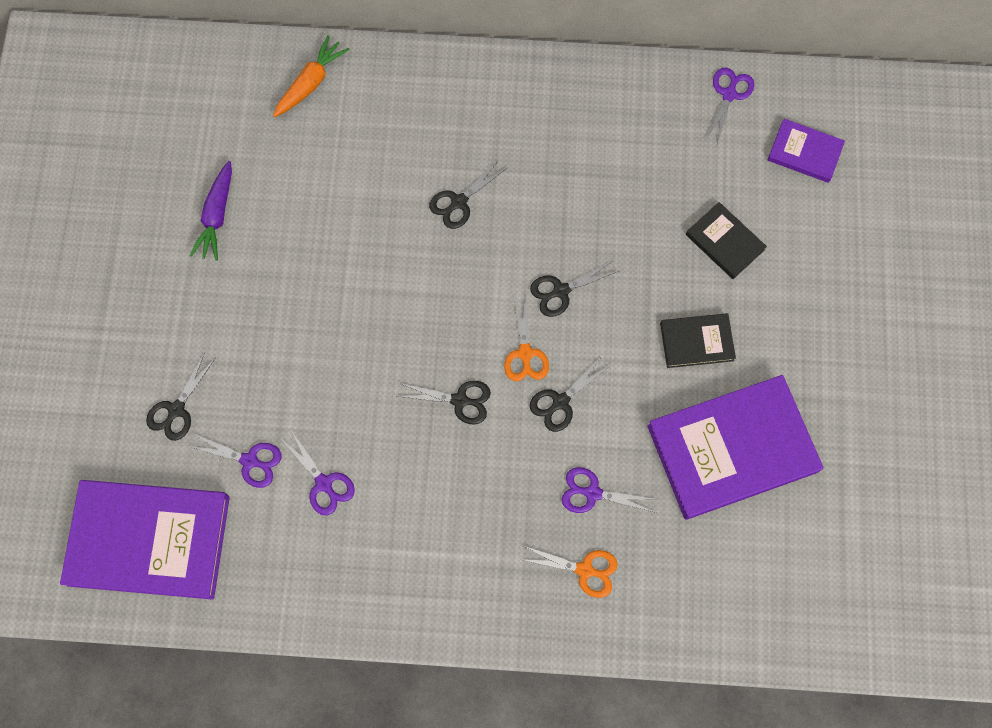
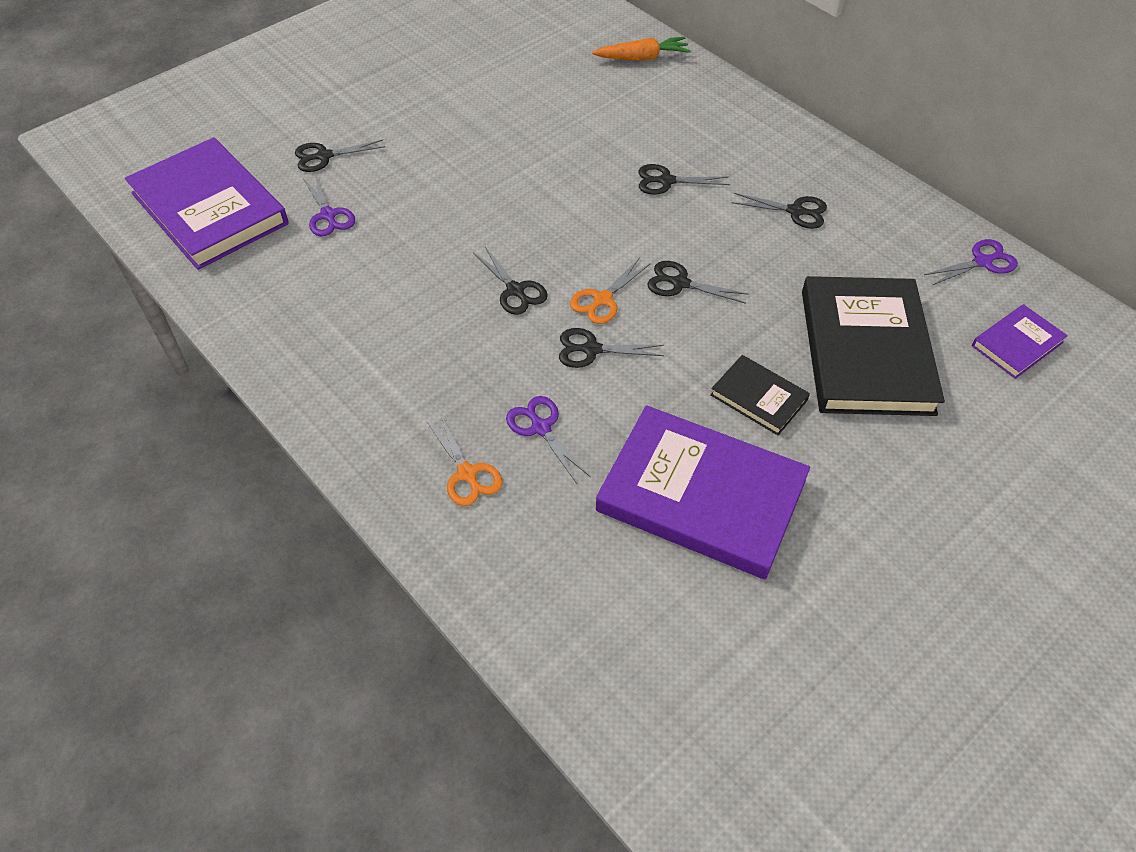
camera: 45 degrees right, 20 degrees down
(217, 216) = (488, 82): purple carrot -> none
(324, 483) = (356, 264): purple scissors -> none
(573, 152) = (796, 211): none -> black scissors
(724, 242) = (865, 351): black book -> black book, size x2.07
(804, 152) = (1017, 344): purple book -> purple book turned 75 degrees clockwise

